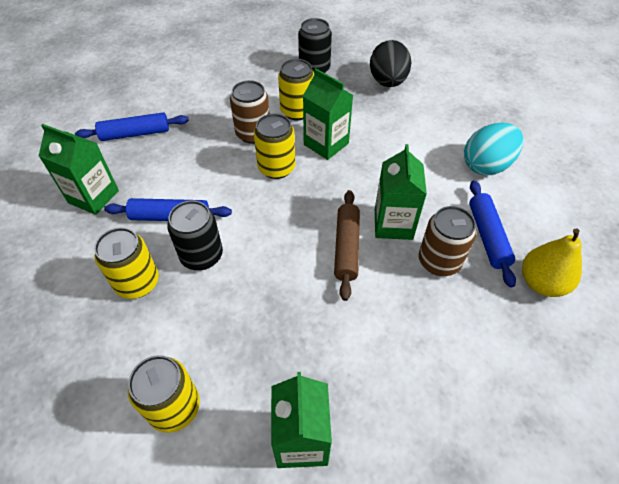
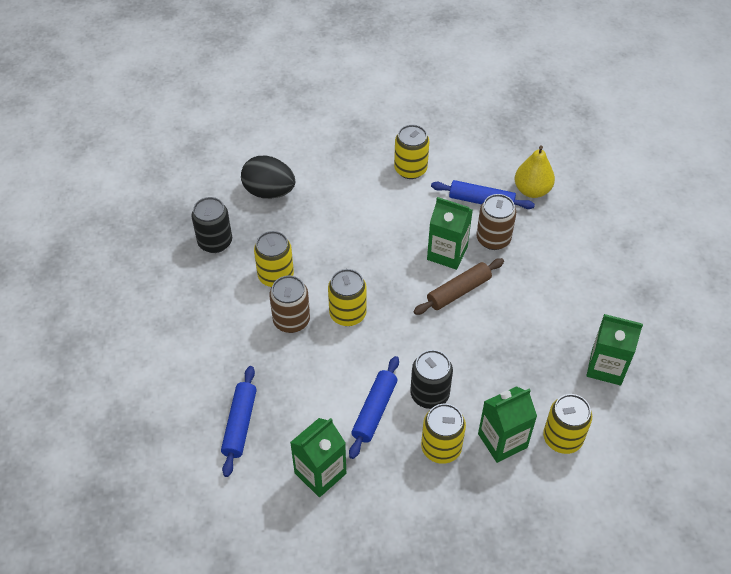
camera: 70 degrees left, 0 degrees up
(326, 144) = (333, 267): green carton -> green carton (502, 440)
(346, 247) = (458, 291): brown rolling pin -> brown rolling pin turned 60 degrees counterclockwise
(486, 165) = (410, 169): turquoise egg -> yellow can

